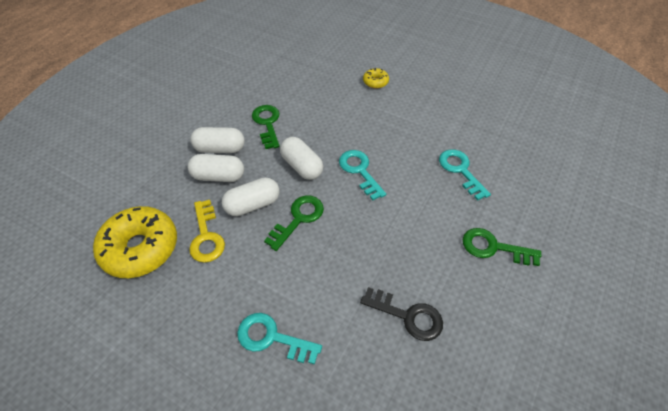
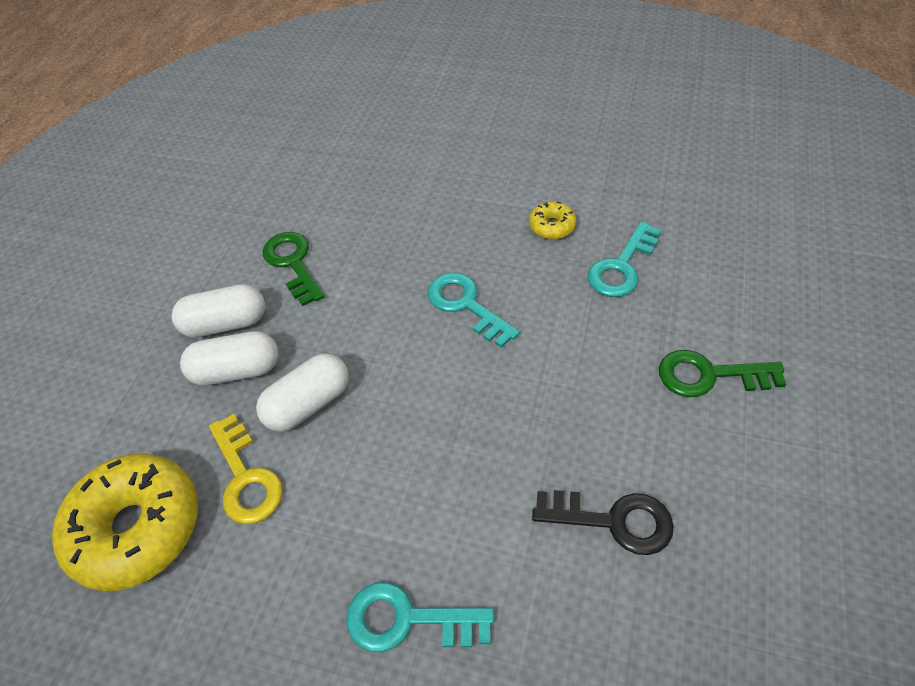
camera: 10 degrees left, 0 degrees up
(298, 219) = (391, 408): green key -> none
(302, 166) = (371, 320): white capsule -> none
(375, 82) = (447, 156): yellow donut -> yellow donut (552, 226)
(460, 171) = (622, 267): turquoise key -> turquoise key turned 105 degrees counterclockwise

